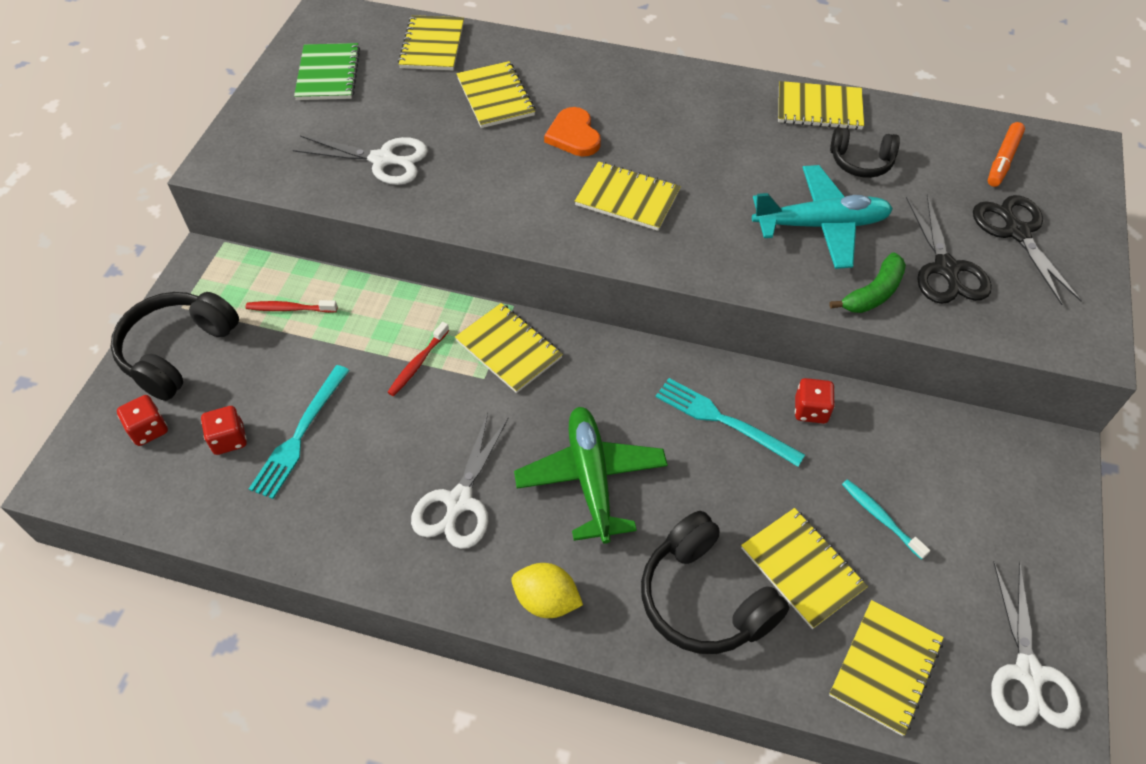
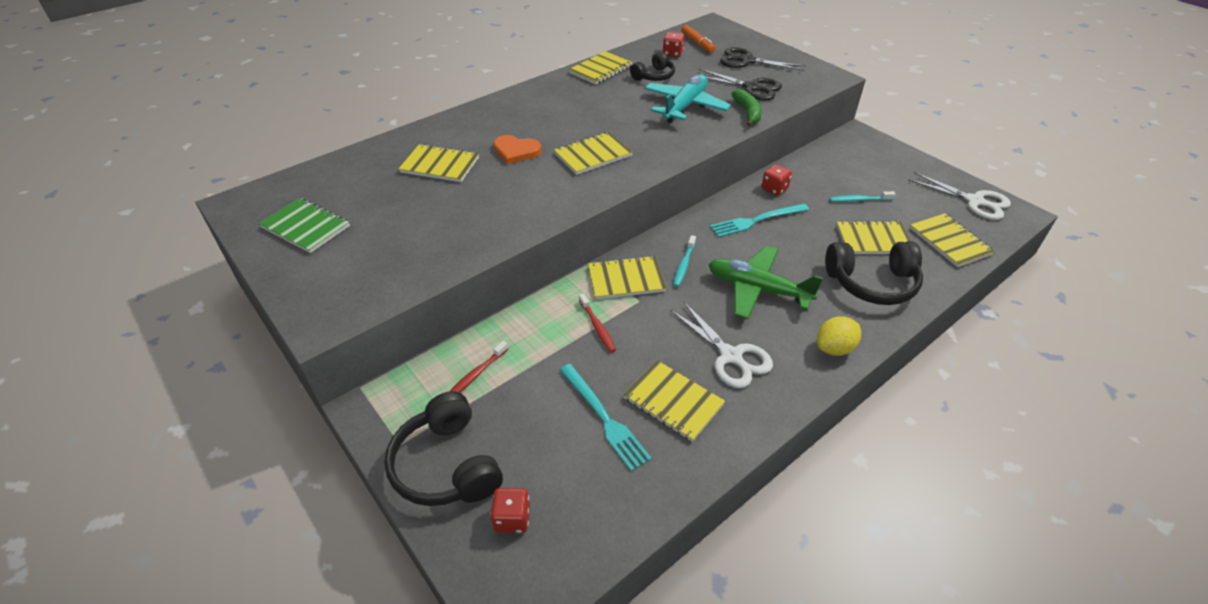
camera: 55 degrees left, 10 degrees down
(229, 439) = (571, 465): red dice -> red dice (672, 53)
(382, 160) = (432, 236): white scissors -> none
(432, 45) = (351, 170): yellow notebook -> yellow notebook (673, 401)
(575, 388) = (684, 265): none -> turquoise toothbrush

